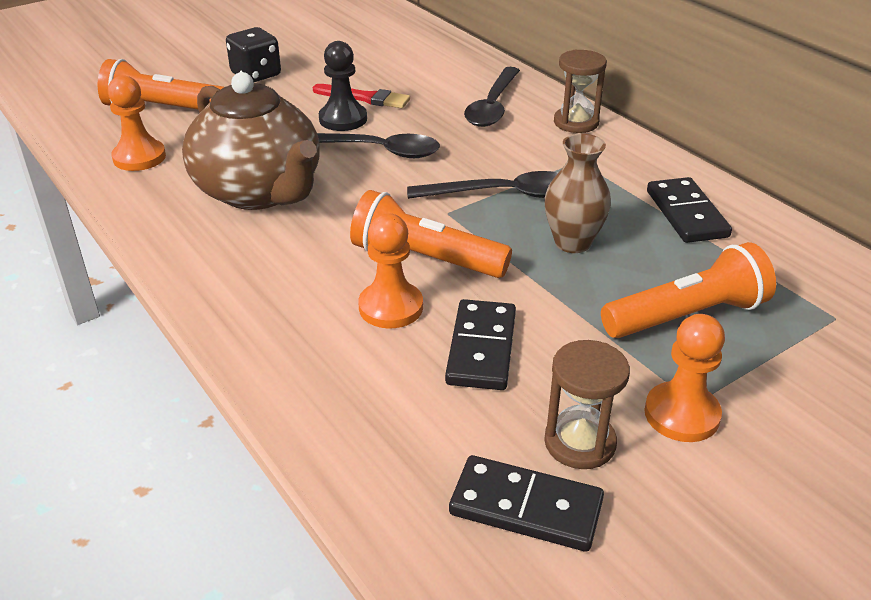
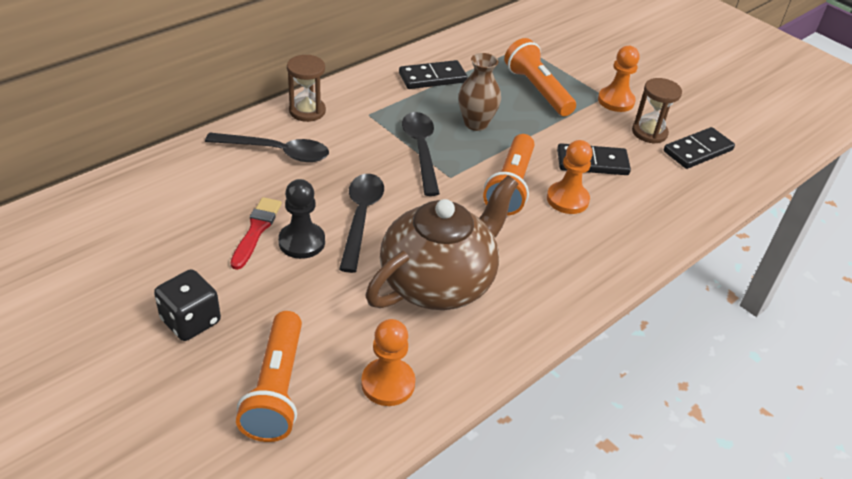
camera: 100 degrees left, 5 degrees up
(525, 507) = (698, 151): black domino -> black domino turned 45 degrees clockwise

